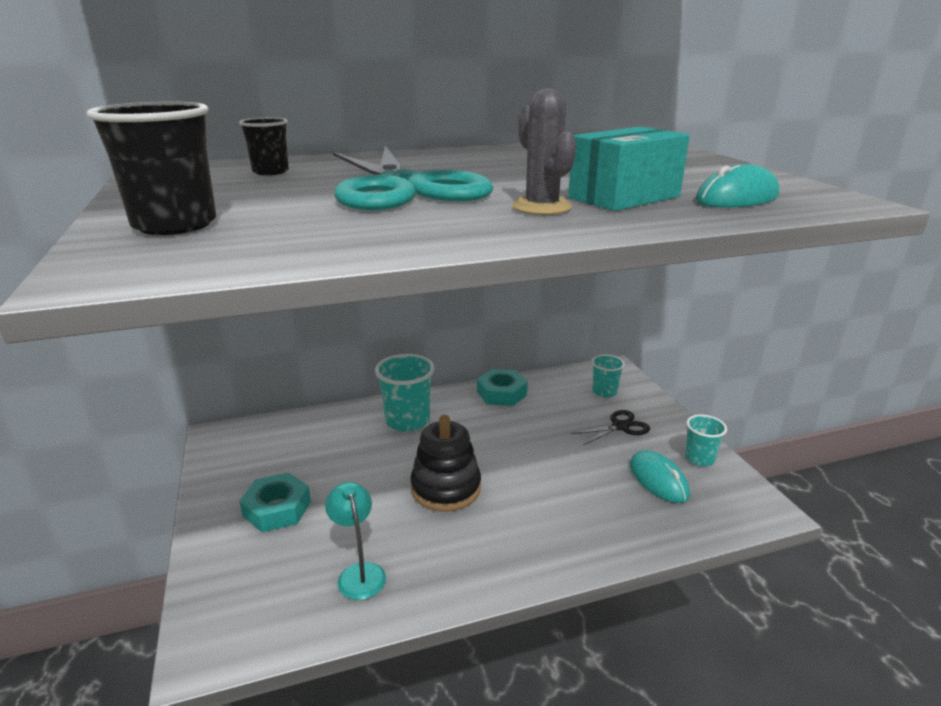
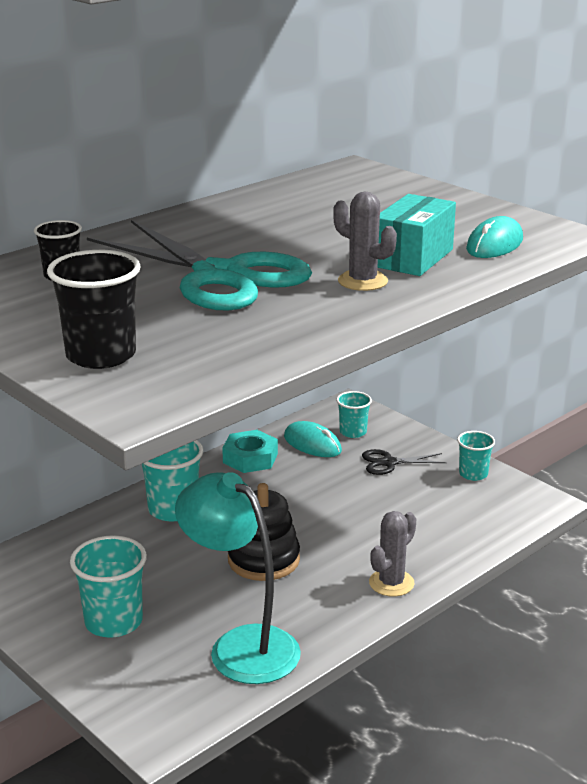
camera: 25 degrees left, 0 degrees up
(277, 509) = (113, 622): turquoise nut -> turquoise cup
(359, 573) = (241, 646): turquoise lamp -> turquoise lamp, size x1.93
(549, 552) = (391, 583): none -> grey cactus
(620, 426) = (388, 463): black scissors -> black scissors turned 135 degrees counterclockwise
(658, 480) = (448, 501): turquoise mouse -> turquoise mouse (312, 444)

